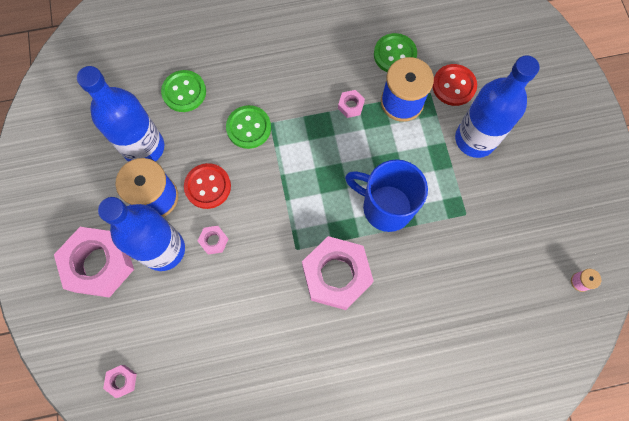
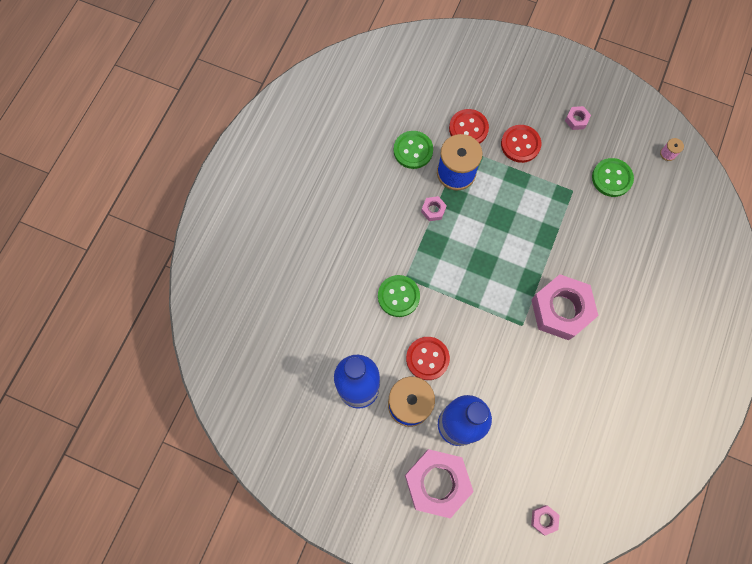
camera: 55 degrees left, 0 degrees up
(184, 92) = (331, 326): green button -> green button (612, 178)
(214, 241) = (476, 382): pink nut -> pink nut (576, 120)
(385, 207) = (531, 241): blue mug -> none
(475, 139) = (520, 144): blue bottle -> red button

